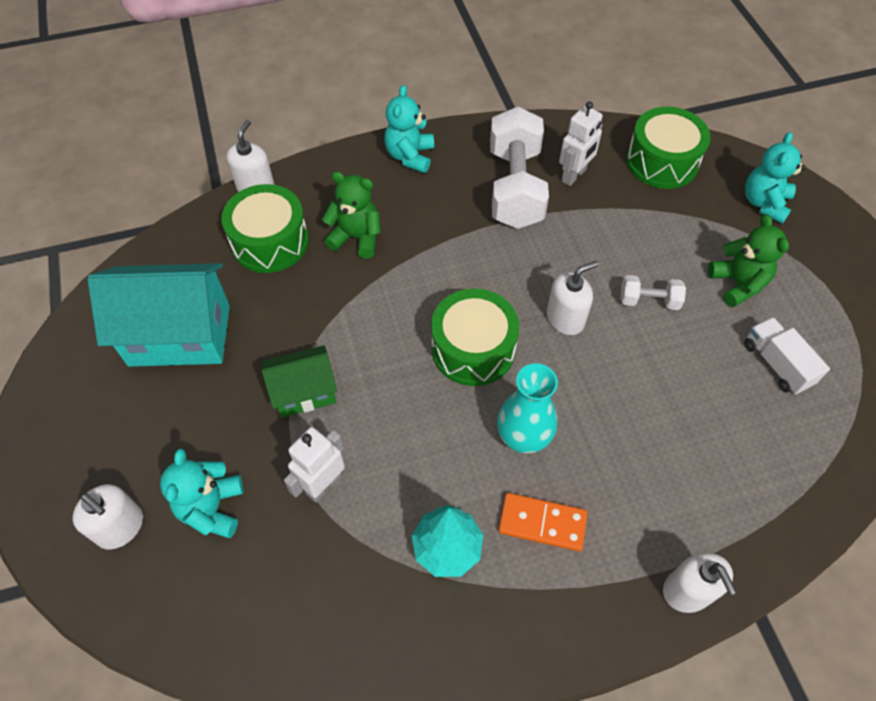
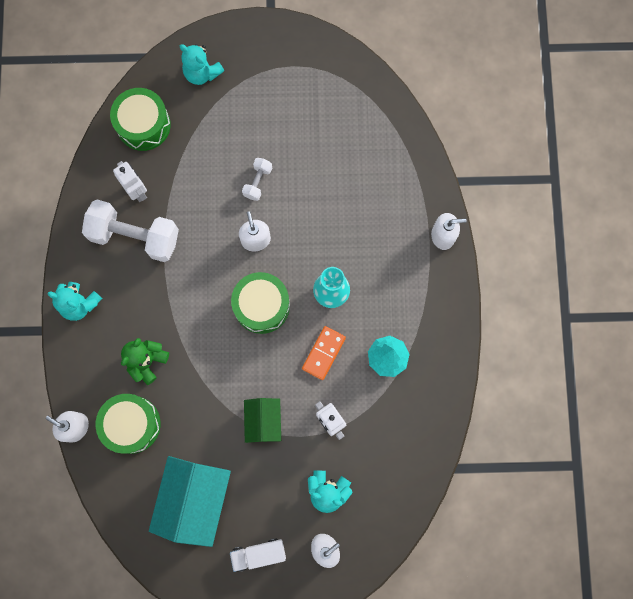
camera: 75 degrees left, 20 degrees up
(542, 523) = (386, 300): orange domino -> orange domino (323, 353)
(737, 284) = (261, 121): green teddy bear -> none
(776, 364) = (324, 125): white truck -> white truck (258, 554)

